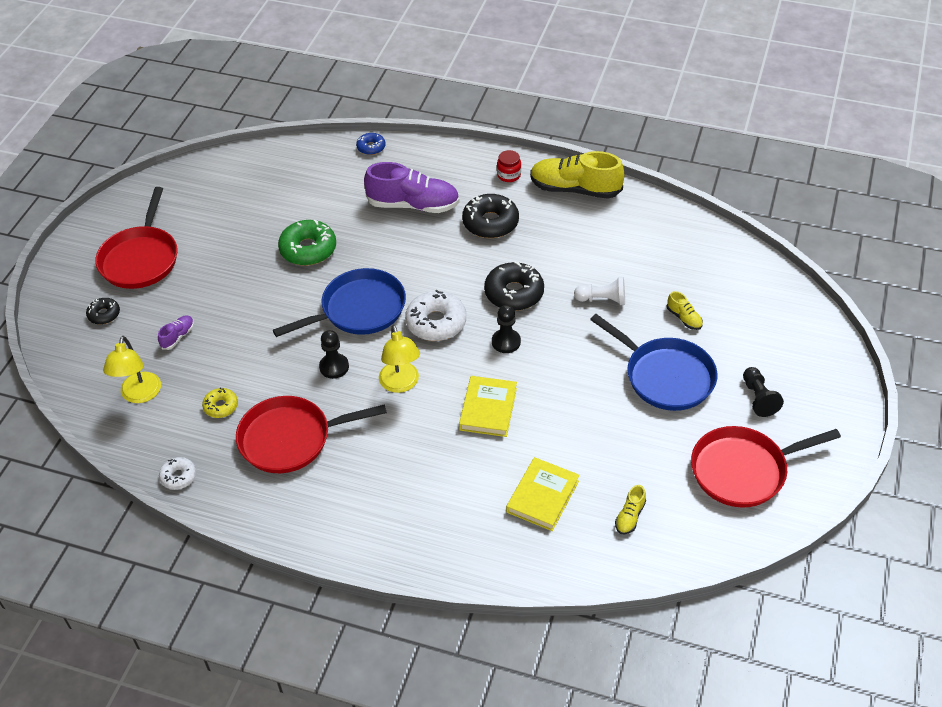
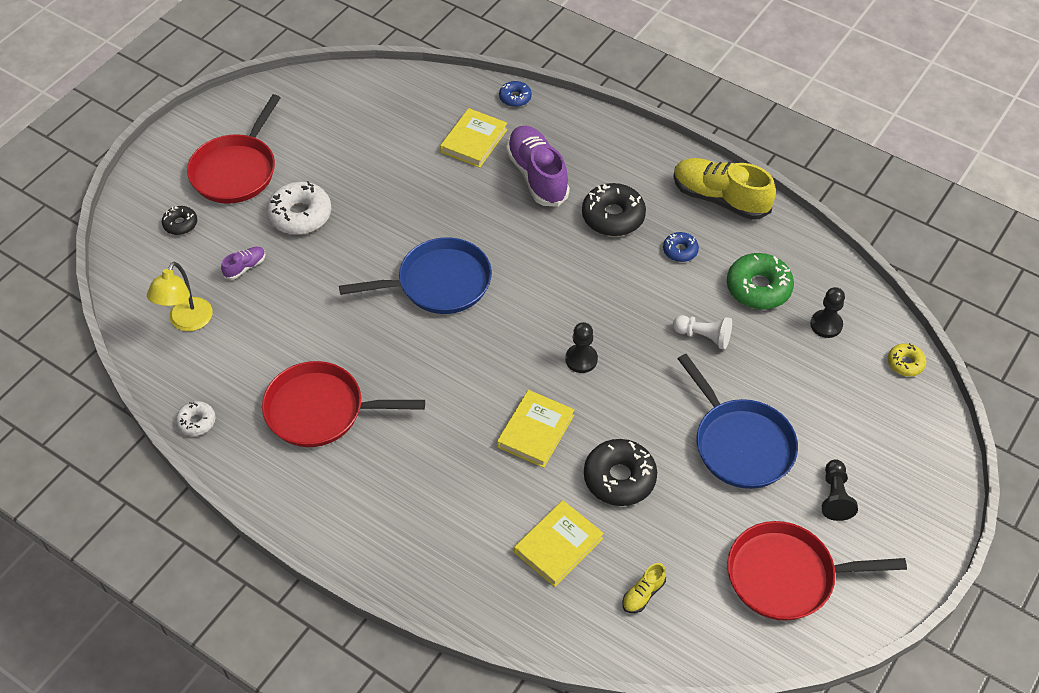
camera: 15 degrees right, 5 degrees up
(221, 406) = (263, 356): yellow donut -> yellow donut (905, 363)
(308, 249) = (409, 201): green donut -> green donut (758, 288)
(334, 367) = (391, 341): black pawn -> black pawn (826, 325)
(347, 189) = (474, 141): none -> yellow book
(401, 384) = (454, 379): yellow lamp -> none
(413, 205) = (537, 176): purple shoe -> purple shoe turned 135 degrees counterclockwise
(436, 323) = (514, 318): white donut -> white donut (300, 215)
(509, 175) = (653, 165): red jar -> none
(514, 293) = (609, 305): black donut -> black donut (619, 478)
(557, 237) = (680, 250): none -> blue donut
(684, 318) = (786, 381): yellow shoe -> none

